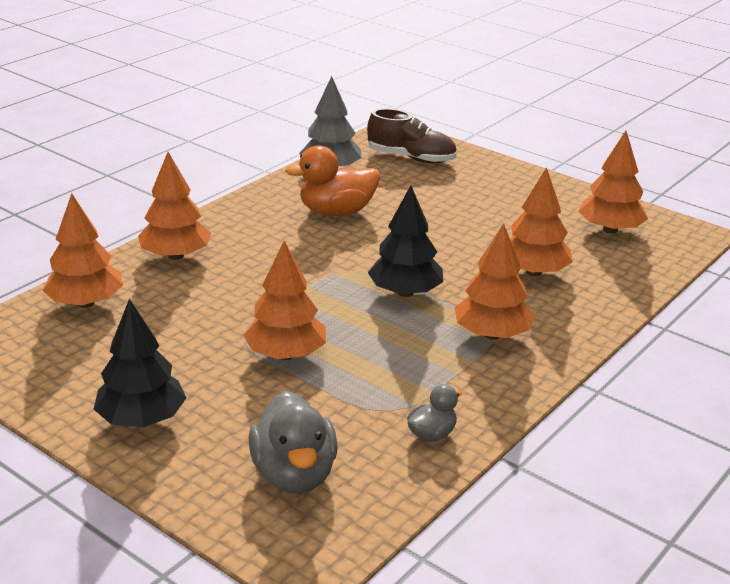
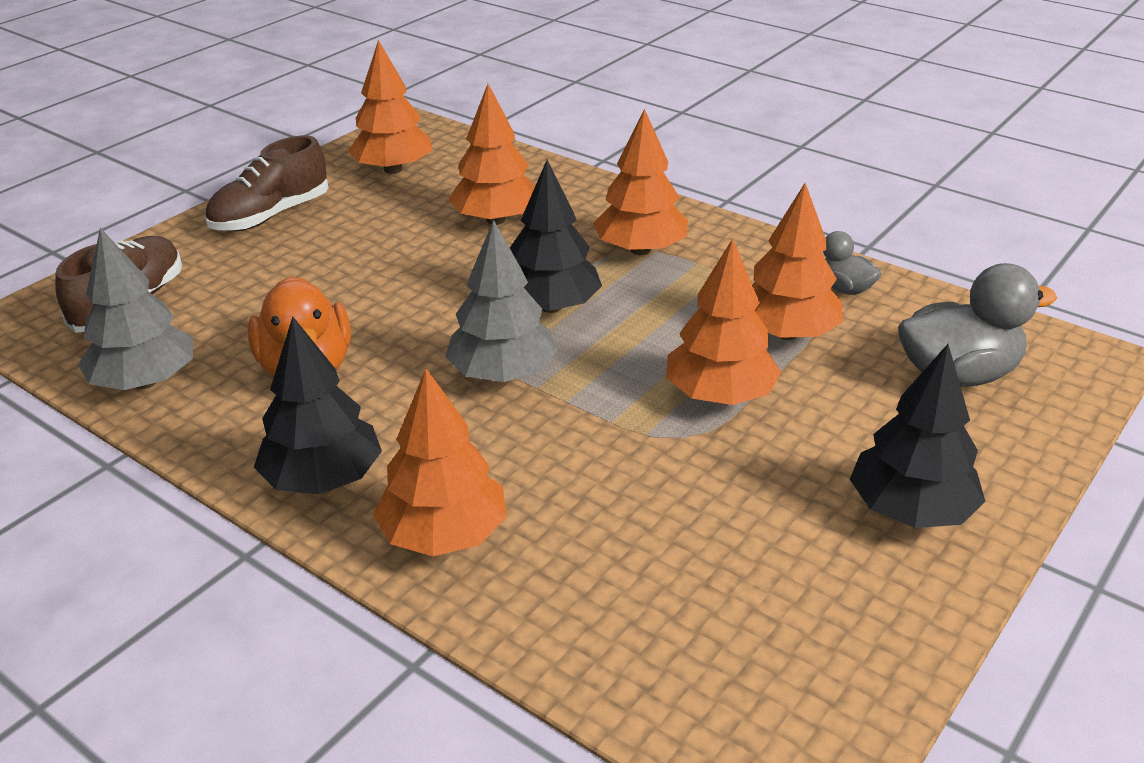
camera: 90 degrees left, 5 degrees up
(85, 303) = (614, 629): orange tree -> orange tree (786, 333)
(232, 222) = (323, 479): none -> black tree
(323, 273) = (503, 374): none -> grey tree
(526, 189) = (270, 216): none -> brown shoe

